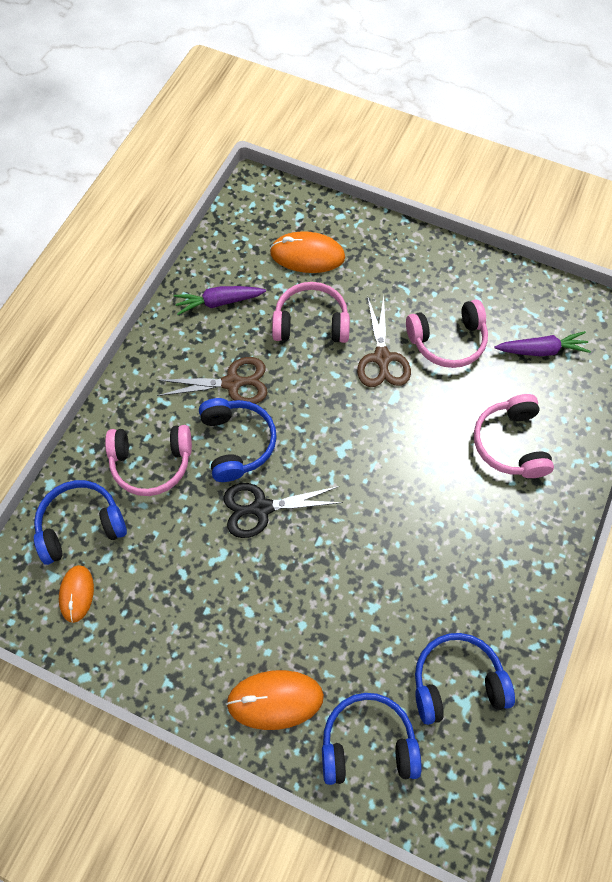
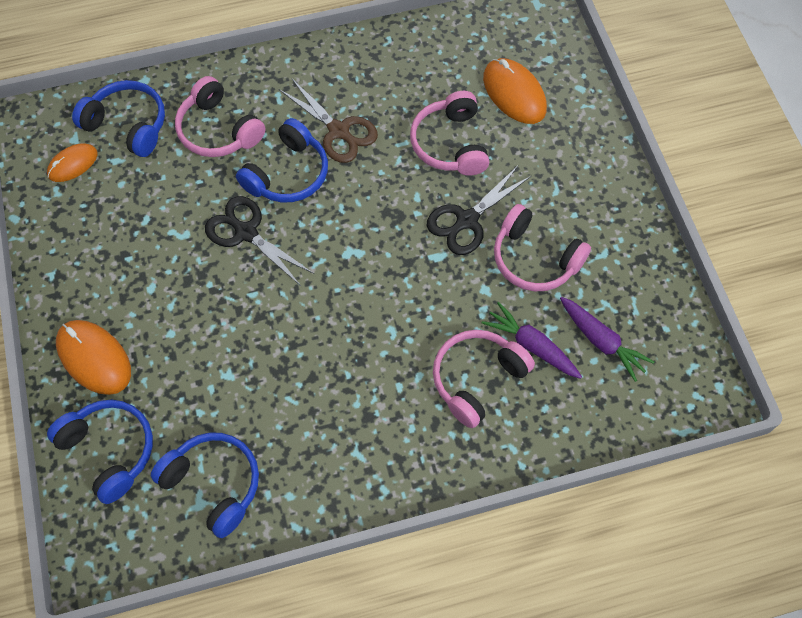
camera: 50 degrees right, 0 degrees up
(218, 302) = (404, 66): purple carrot -> purple carrot (531, 345)
(311, 322) = (450, 144): pink headphones -> pink headphones turned 150 degrees counterclockwise
(382, 358) = (467, 220): brown scissors -> black scissors

